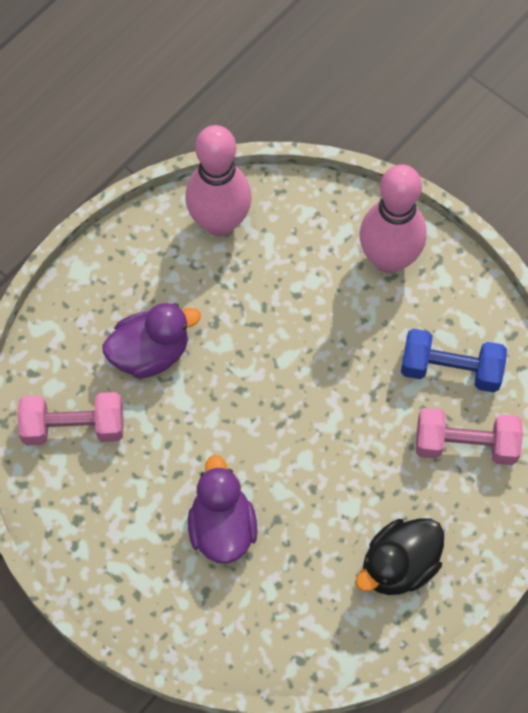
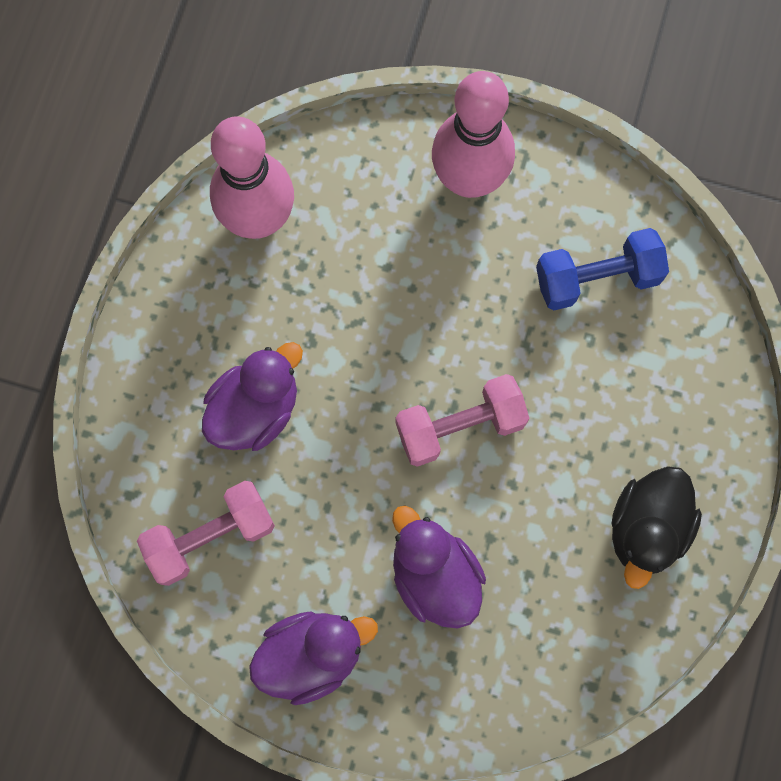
camera: 25 degrees left, 10 degrees up
(104, 543) = (311, 655): none -> purple duck
(465, 445) = (653, 358): pink dumbbell -> pink dumbbell (460, 426)

